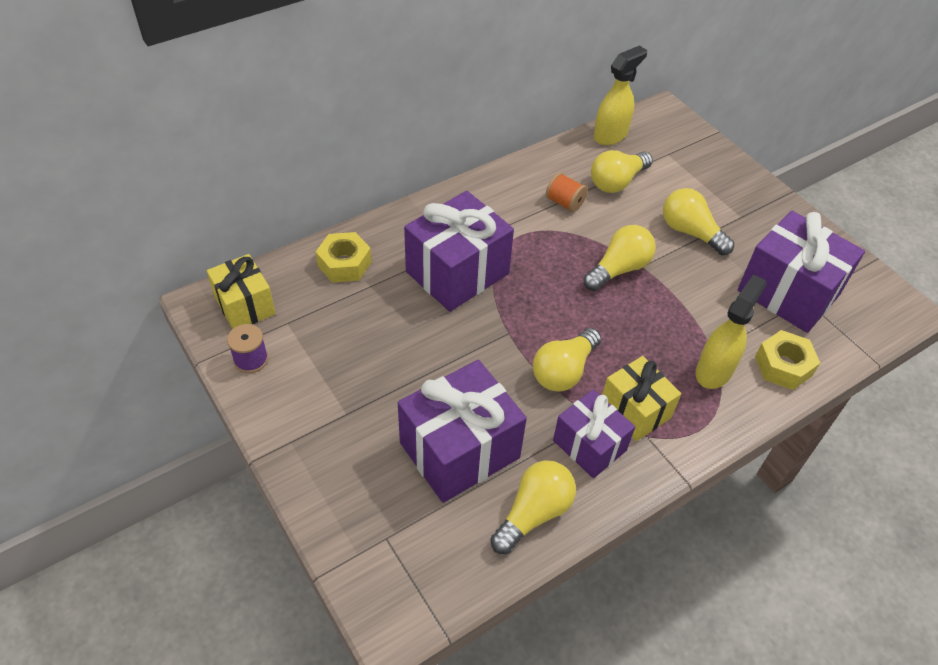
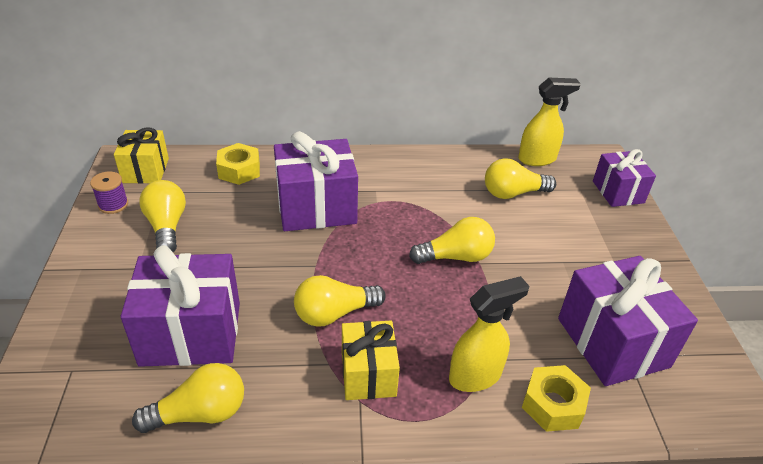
camera: 30 degrees right, 10 degrees down
(564, 203) = (452, 192): orange spool -> none
(589, 445) = (300, 383): purple gift -> purple gift (618, 192)
(690, 232) = (550, 254): yellow light bulb -> yellow light bulb (167, 226)

